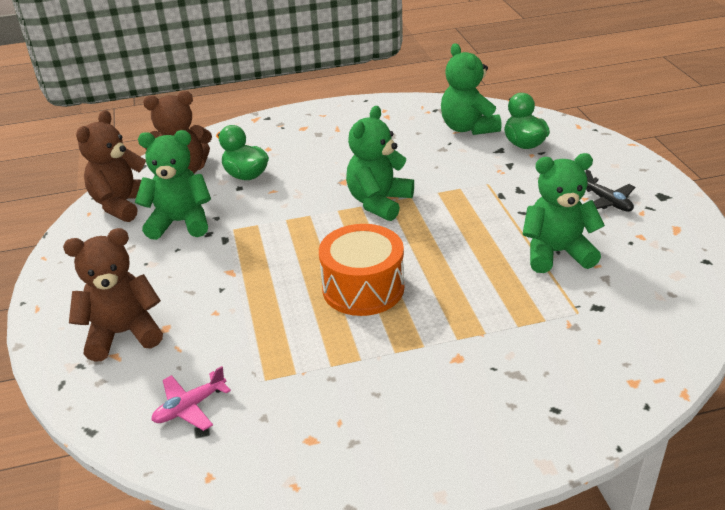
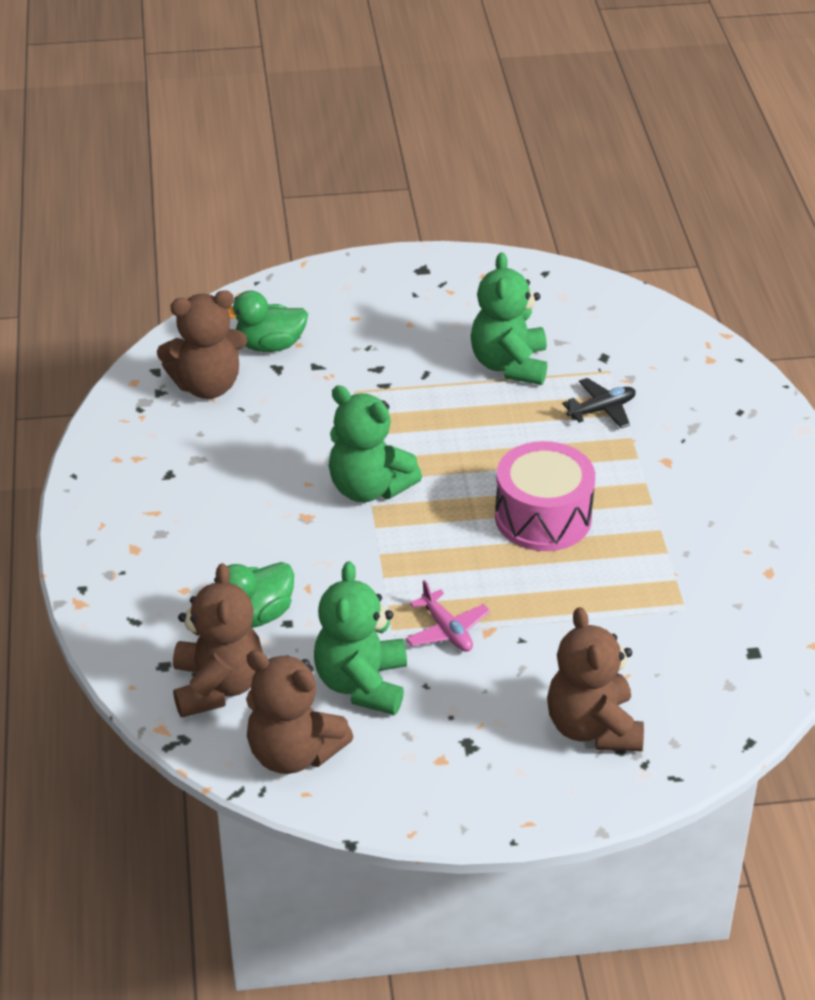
camera: 85 degrees left, 5 degrees up
(190, 407) = (720, 662): pink plane -> pink plane (447, 630)
(363, 288) = (543, 517): orange drum -> pink drum
(468, 128) = (207, 386): green teddy bear -> brown teddy bear
(607, 202) = (423, 309): black plane -> black plane (602, 410)

